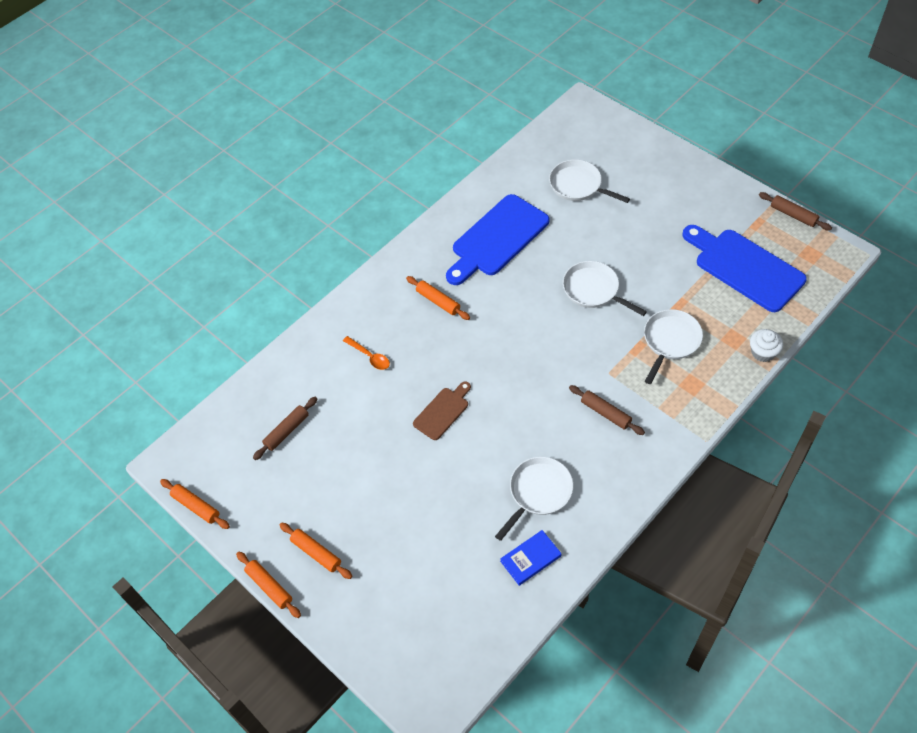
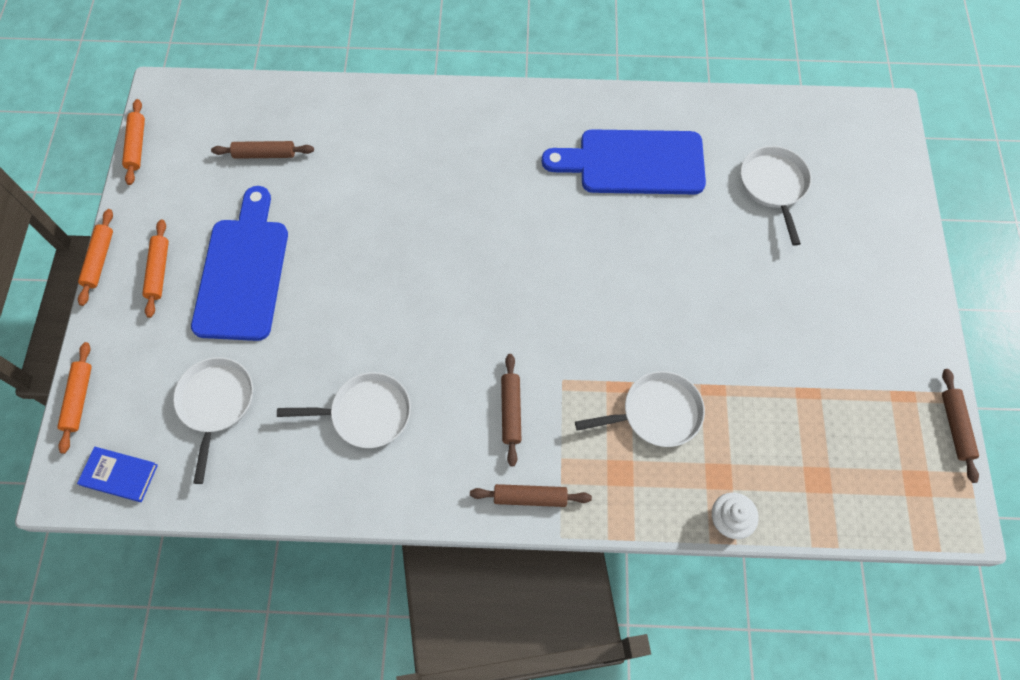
camera: 45 degrees right, 10 degrees up
(369, 356) = (398, 158): orange spoon -> none
(438, 301) = (511, 167): orange rolling pin -> orange rolling pin (79, 399)
(443, 411) = (389, 263): brown cutting board -> none
(530, 558) = (287, 459): blue book -> blue book (119, 475)
(593, 290) = (653, 294): white pan -> white pan (216, 403)
(669, 440) = (530, 497): none -> brown rolling pin
(745, 267) = (828, 424): blue cutting board -> blue cutting board (243, 272)

